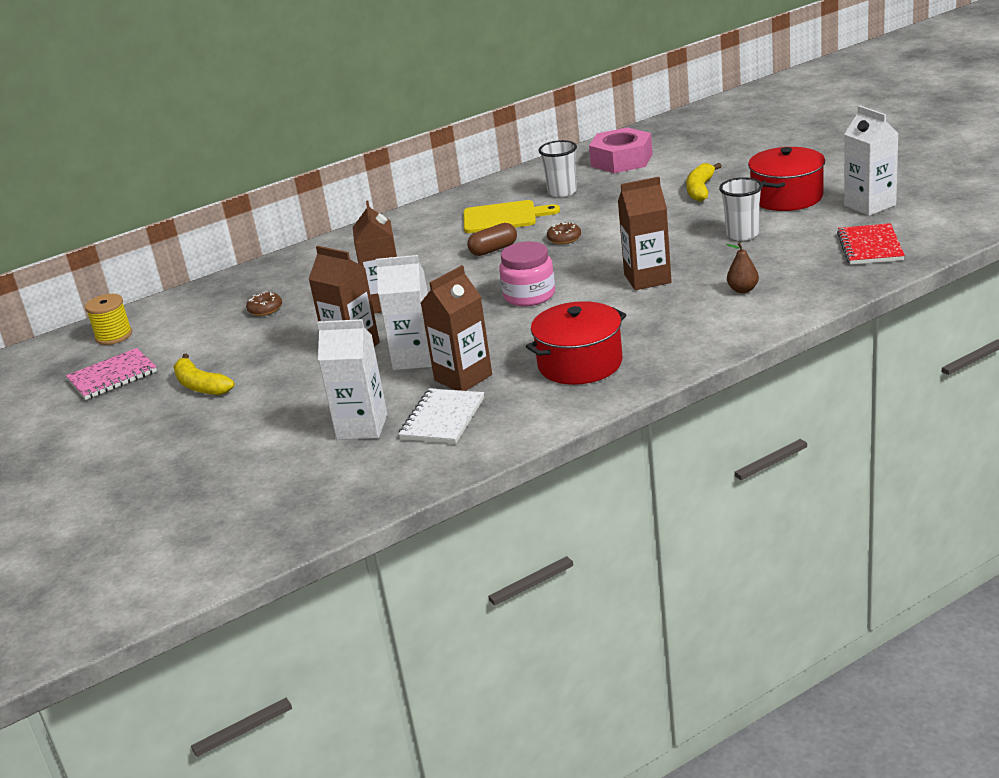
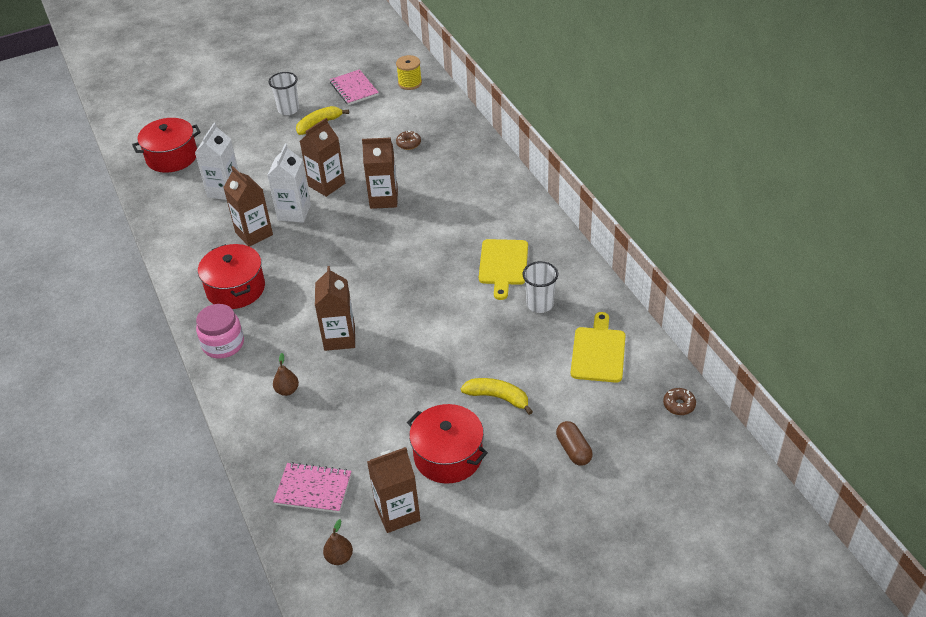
camera: 95 degrees right, 15 degrees up
(264, 503) = (172, 157): none -> red pot
(442, 419) = (210, 223): white notebook -> none
(493, 250) = (442, 256): brown capsule -> brown capsule (573, 450)
(529, 295) = (351, 271): pink jar -> pink jar (223, 344)
(564, 239) = (440, 297): brown donut -> brown donut (679, 405)
(621, 160) = (598, 352): pink nut -> yellow cutting board
(742, 234) = (386, 409): white cup -> white cup (288, 109)
(870, 205) = (397, 513): white carton -> brown carton
(870, 247) = (313, 489): red notebook -> pink notebook
(940, 219) = (339, 557): none -> brown pear

